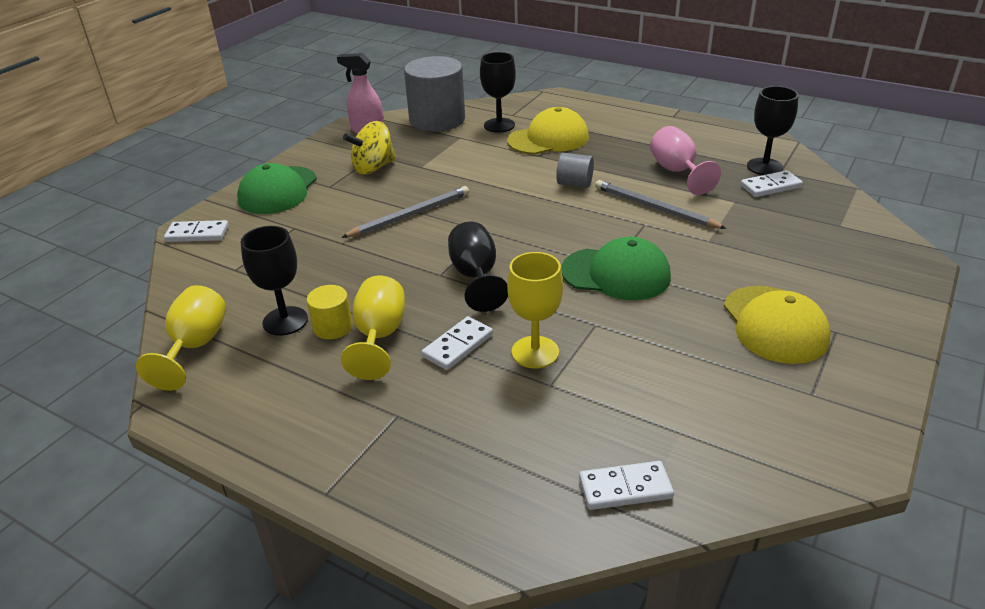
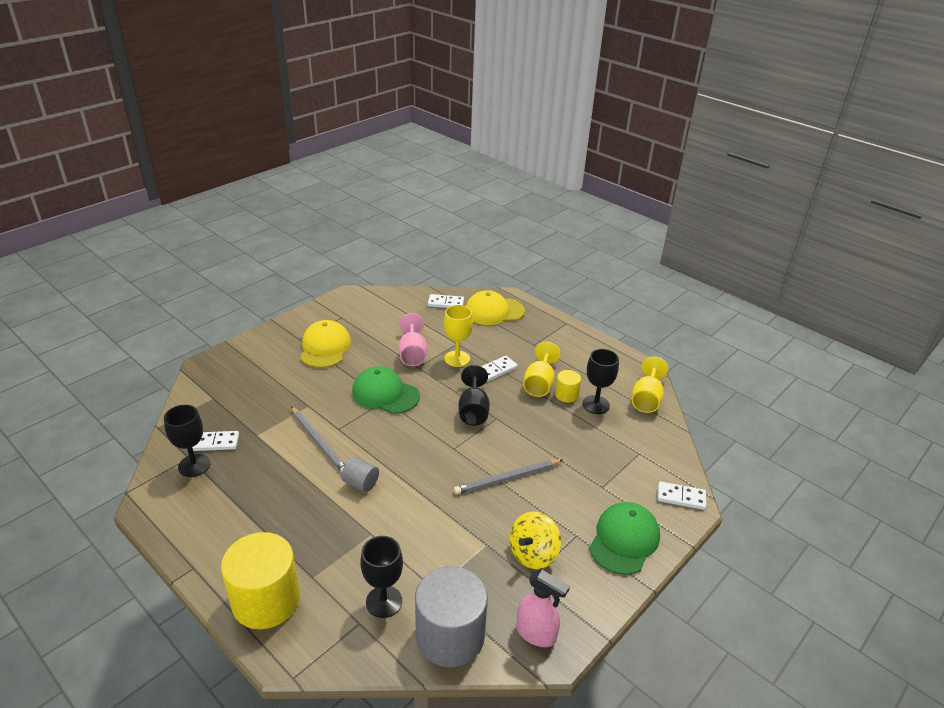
camera: 170 degrees left, 0 degrees up
(373, 168) = (533, 554): yellow spinning top -> yellow spinning top turned 150 degrees clockwise
(548, 139) = (346, 558): yellow cap -> yellow cap (494, 311)
(594, 112) = (266, 600): none -> yellow cylinder
(677, 172) = (268, 477): pink goblet -> pink goblet (412, 354)

